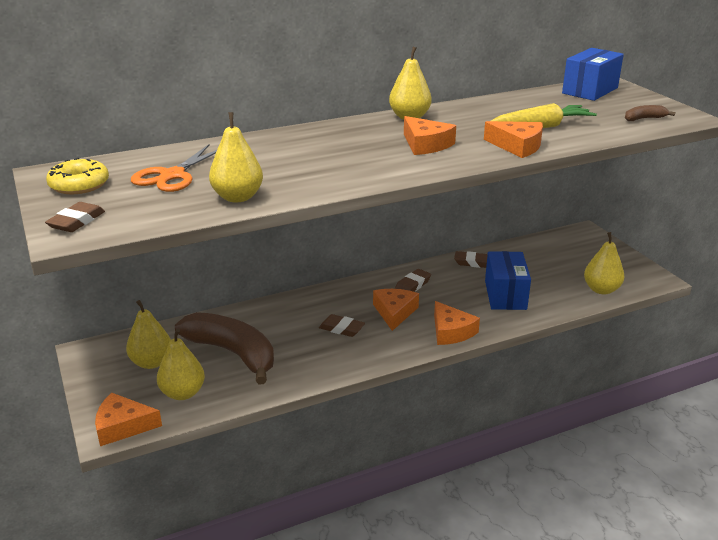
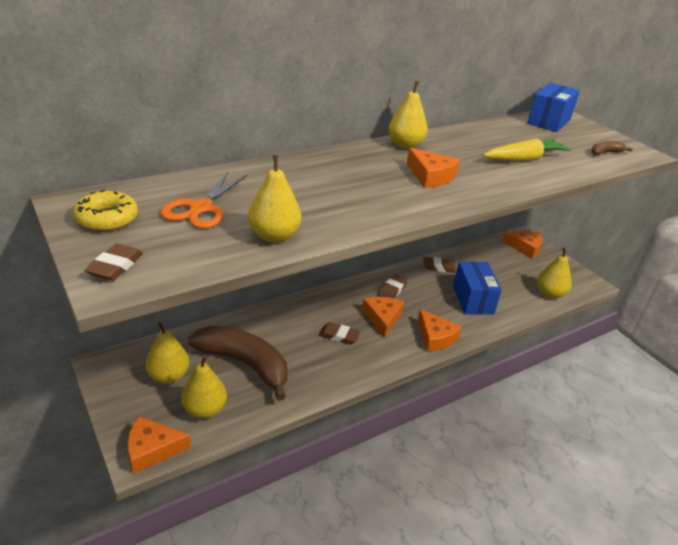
camera: 10 degrees left, 5 degrees up
(517, 146) = (512, 180): orange cheese -> orange cheese (525, 248)

